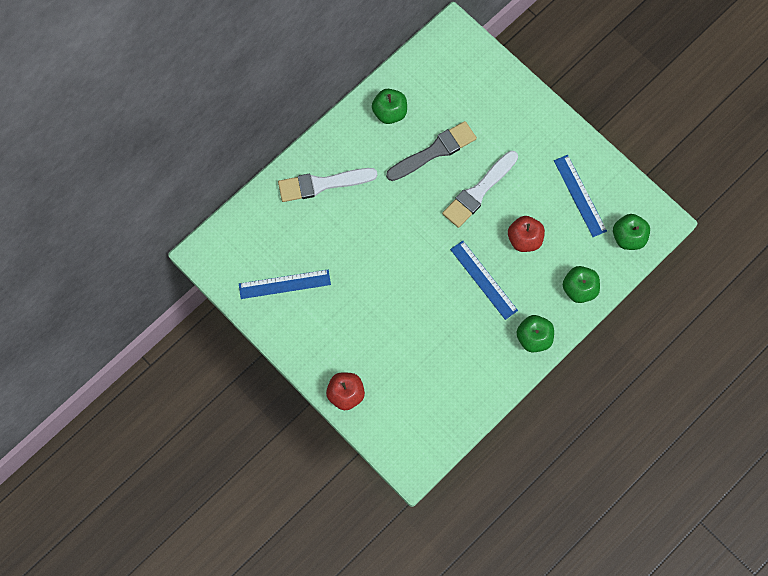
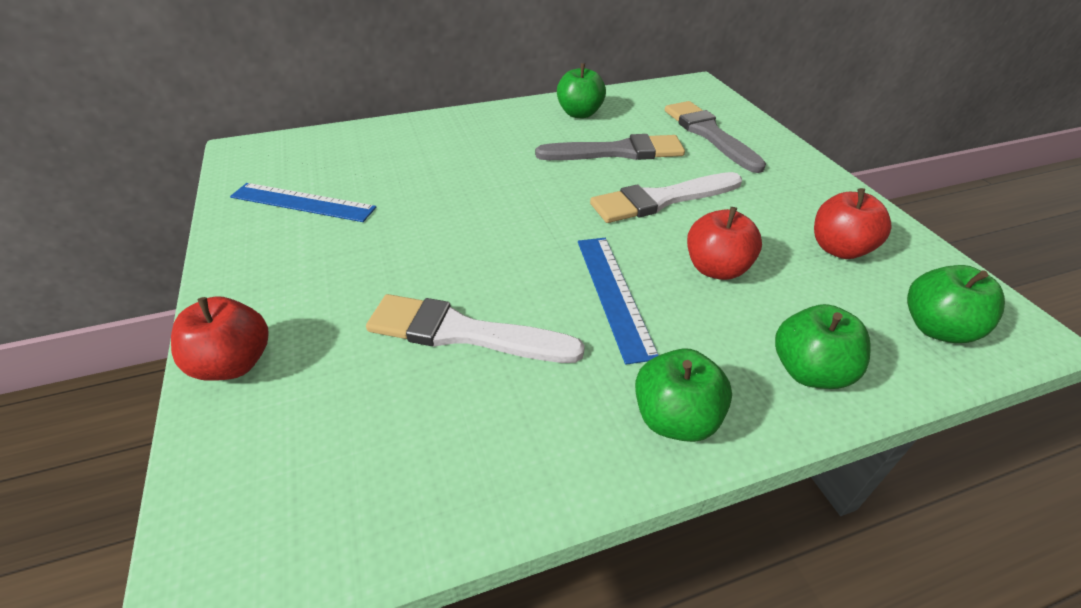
camera: 25 degrees right, 30 degrees down
(322, 184) = (448, 139): white brush -> white brush (464, 333)
(483, 103) = (709, 134): none -> grey brush
(580, 195) = (839, 249): blue ruler -> red apple

